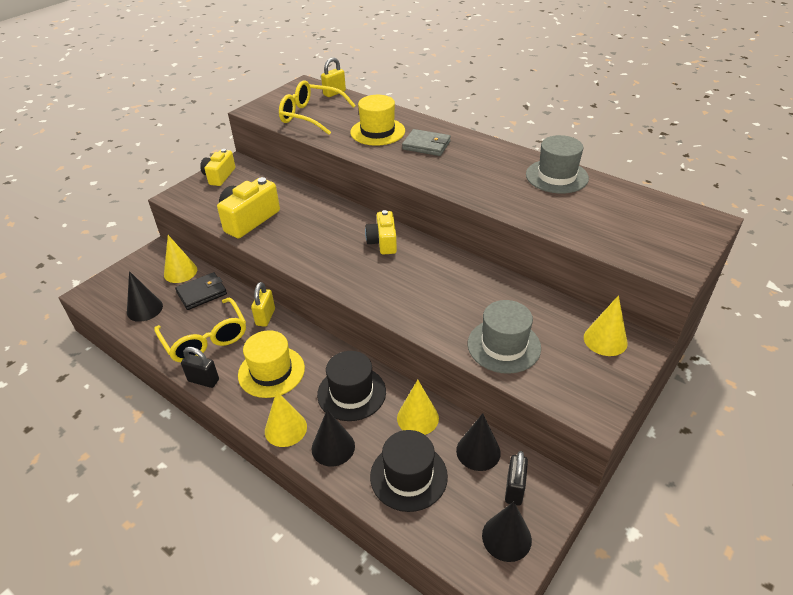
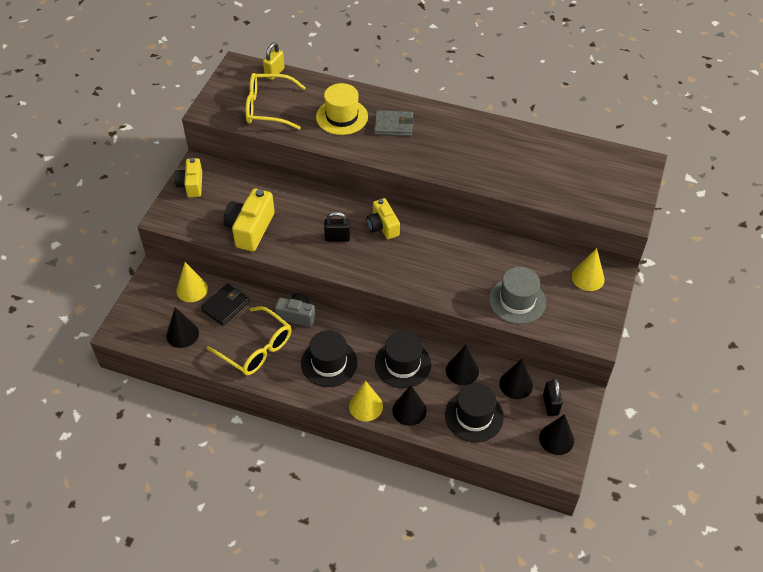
camera: 20 degrees left, 10 degrees up
(203, 380) = (276, 385): black padlock -> black padlock (337, 238)
(265, 317) = (297, 315): yellow padlock -> grey camera
(271, 371) = (329, 363): yellow hat -> black hat
(417, 418) = (462, 371): yellow cone -> black cone
(556, 176) = (516, 140): grey hat -> none

